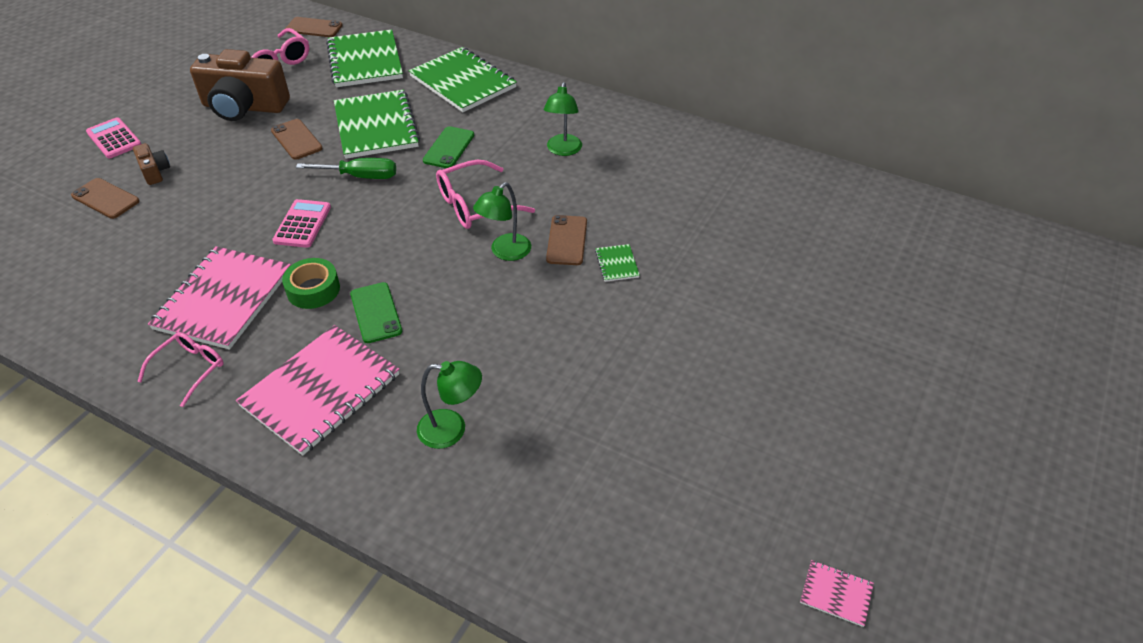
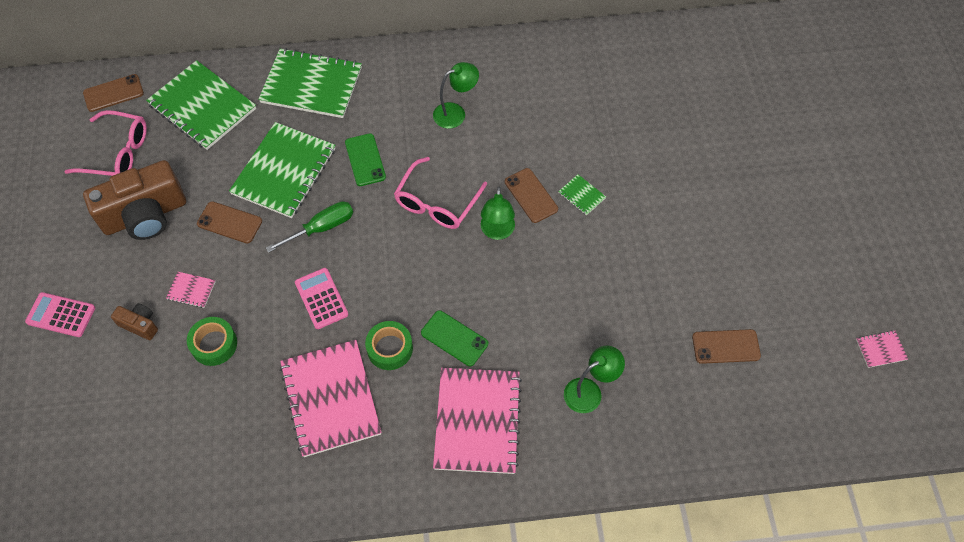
camera: 35 degrees left, 15 degrees up
(105, 199) = (126, 375): brown phone -> brown phone (726, 346)
(187, 212) = (214, 344): none -> green tape
(189, 369) = (368, 467): pink glasses -> none
(216, 169) = (191, 290): none -> pink notebook
(376, 126) = (284, 171): green notebook -> green notebook turned 75 degrees clockwise
(563, 150) = (455, 113): green lamp -> green lamp turned 90 degrees counterclockwise

